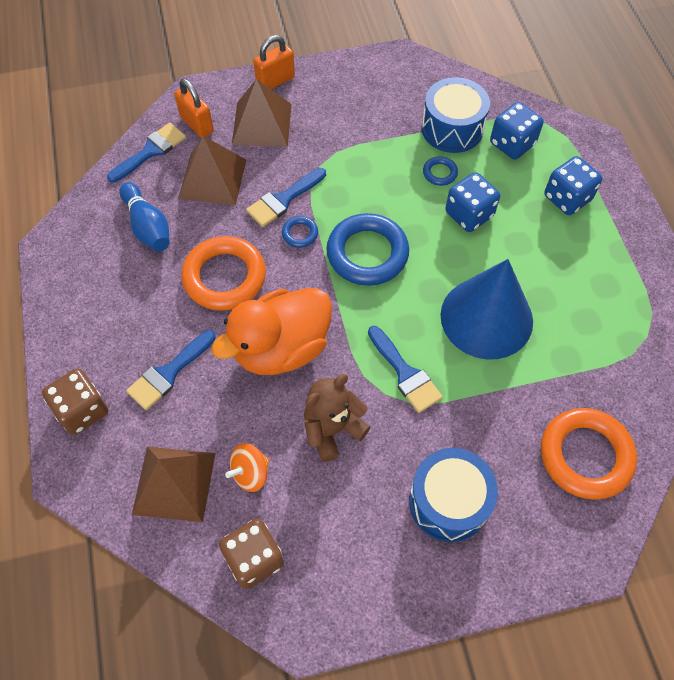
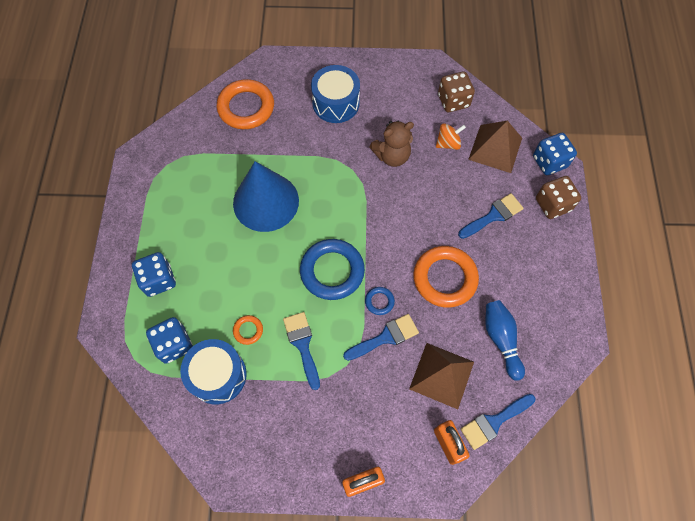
camera: 165 degrees left, 5 degrees up
(262, 124) = (387, 428): brown pyramid -> none
(281, 348) = (413, 214): orange duck -> none
(405, 373) = (335, 178): blue brush -> blue brush (302, 345)
(440, 173) = (248, 330): blue ring -> orange ring
(469, 214) = (241, 285): blue dice -> blue dice (549, 162)

